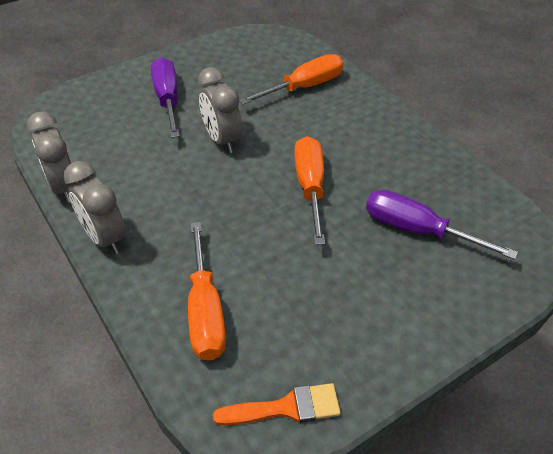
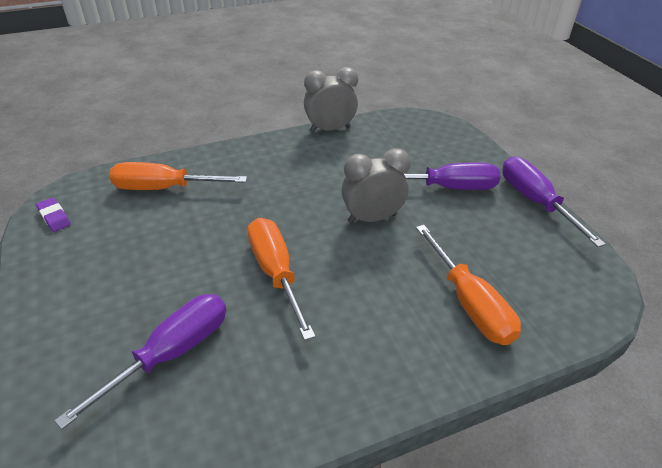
camera: 100 degrees right, 5 degrees down
(105, 238) = (265, 146): grey clock -> none
(180, 55) = (535, 202): none -> purple screwdriver
(285, 408) = (54, 217): orange brush -> purple eraser
(310, 188) = (276, 273): orange screwdriver -> orange screwdriver turned 120 degrees counterclockwise

